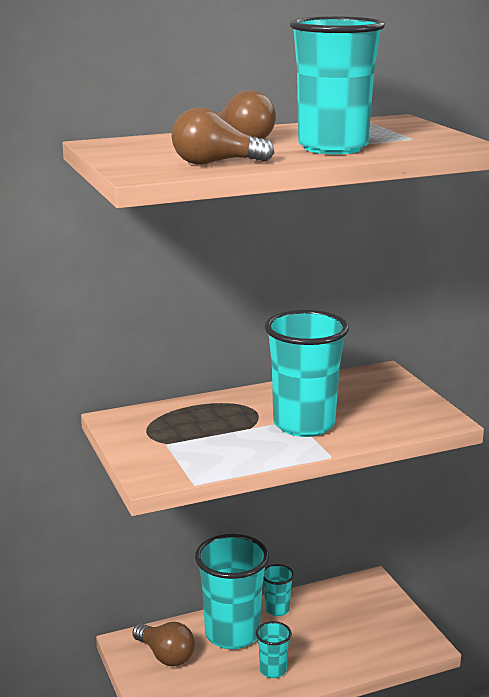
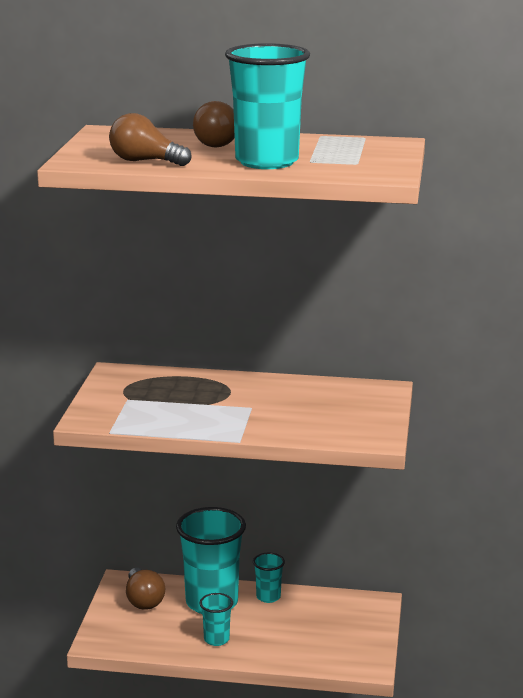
camera: 30 degrees right, 0 degrees up
(304, 424) = (253, 412): turquoise cup -> none

